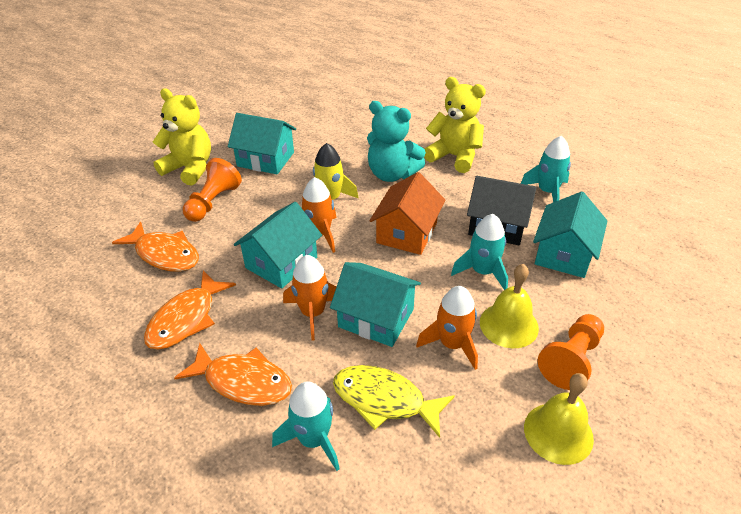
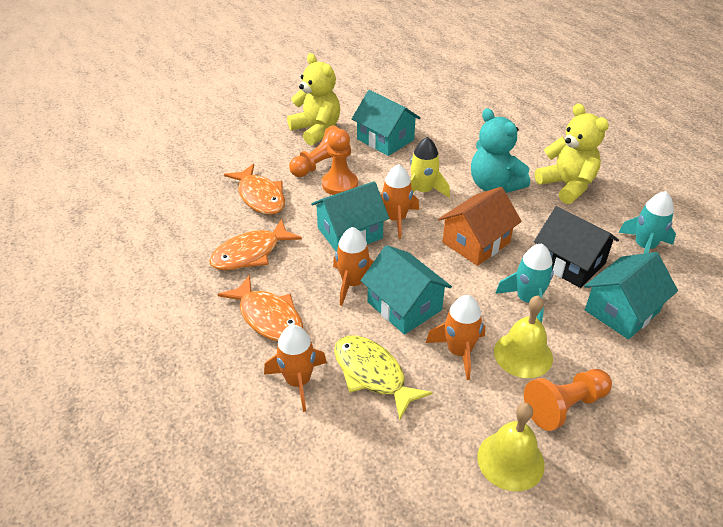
camera: 25 degrees right, 0 degrees up
(244, 216) = (339, 184): none -> orange pawn
(313, 439) = (298, 381): turquoise rocket -> orange rocket

